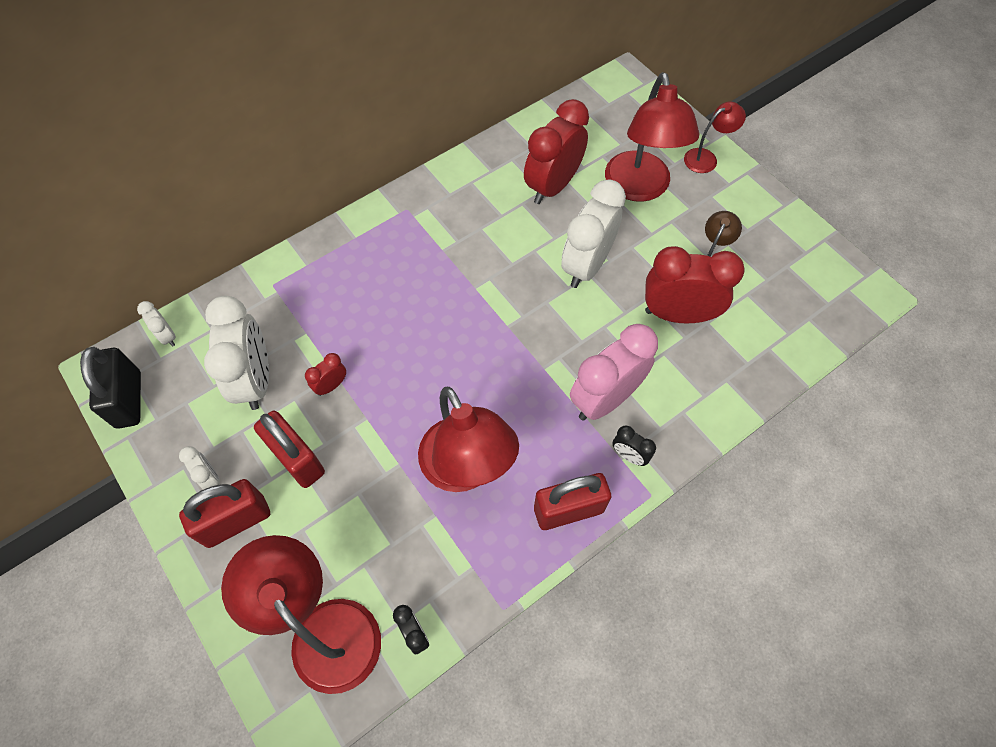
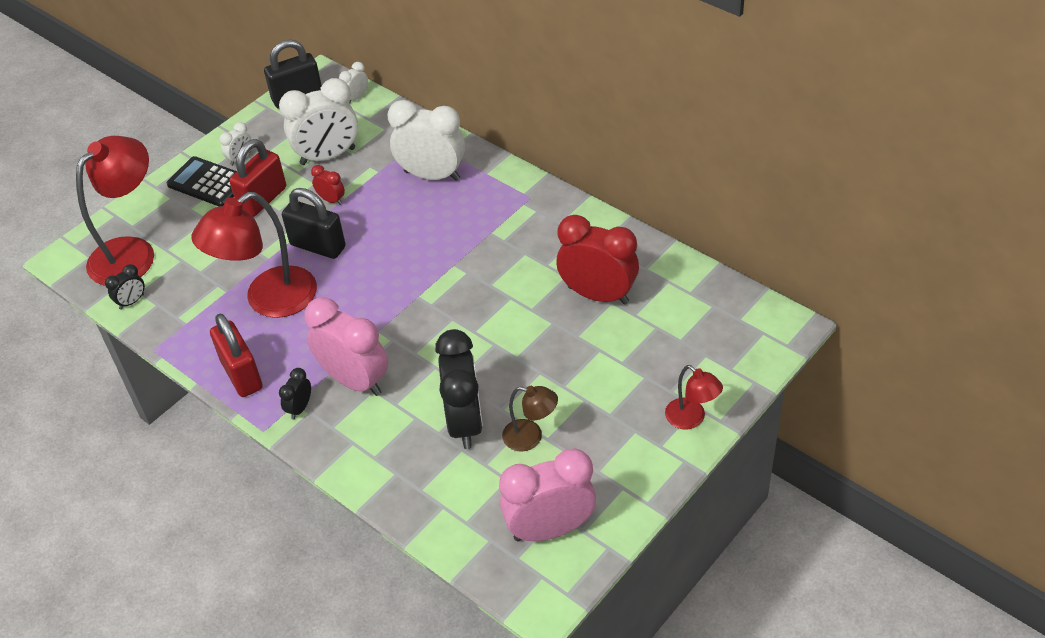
camera: 80 degrees right, 15 degrees down
(236, 521) = (208, 183): red padlock -> black calculator
(399, 409) = (318, 246): none -> black padlock
(586, 265) = (504, 340): white clock -> white clock (432, 175)
(639, 188) = (622, 365): red lamp -> none
(677, 314) = (465, 422): red clock -> black clock
(802, 274) = (550, 529): none -> pink clock

